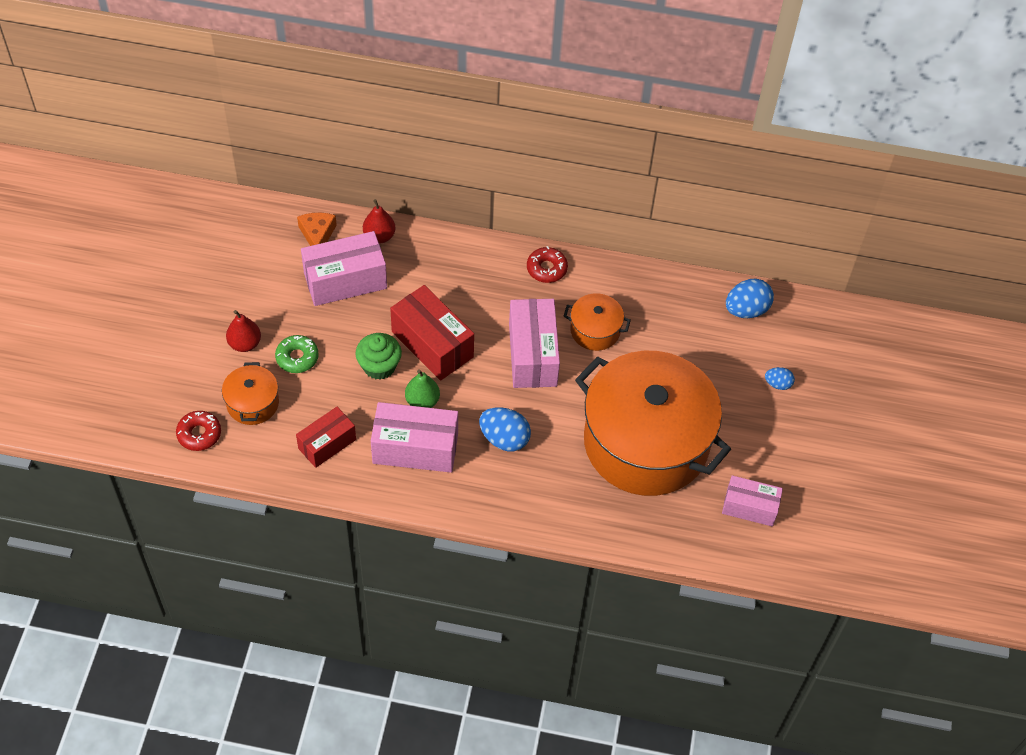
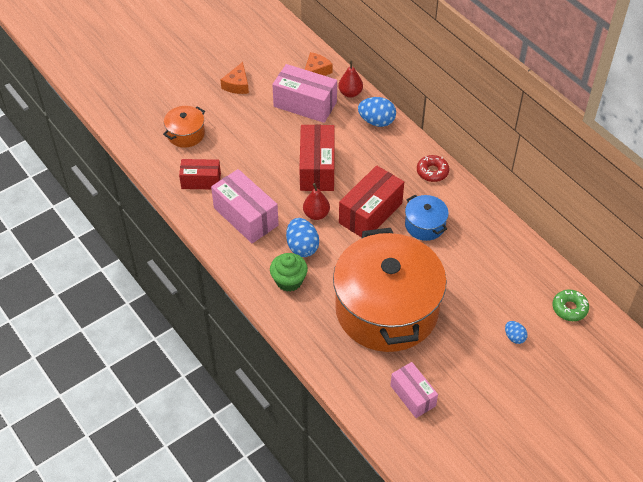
camera: 45 degrees right, 5 degrees down
(199, 434) = (142, 131): red donut -> none
(245, 344) = (215, 102): red pear -> red pear (316, 214)
(248, 307) = (237, 85): none -> orange cheese
(297, 357) = (234, 126): green donut -> green donut (569, 308)
(379, 366) = (274, 160): green cupcake -> green cupcake (289, 281)
(422, 401) = (278, 194): green pear -> none
(533, 355) = (370, 213): pink box -> red box
(595, 330) = (425, 225): orange pot -> blue pot
(746, 310) = (541, 279): blue egg -> blue egg (376, 121)

